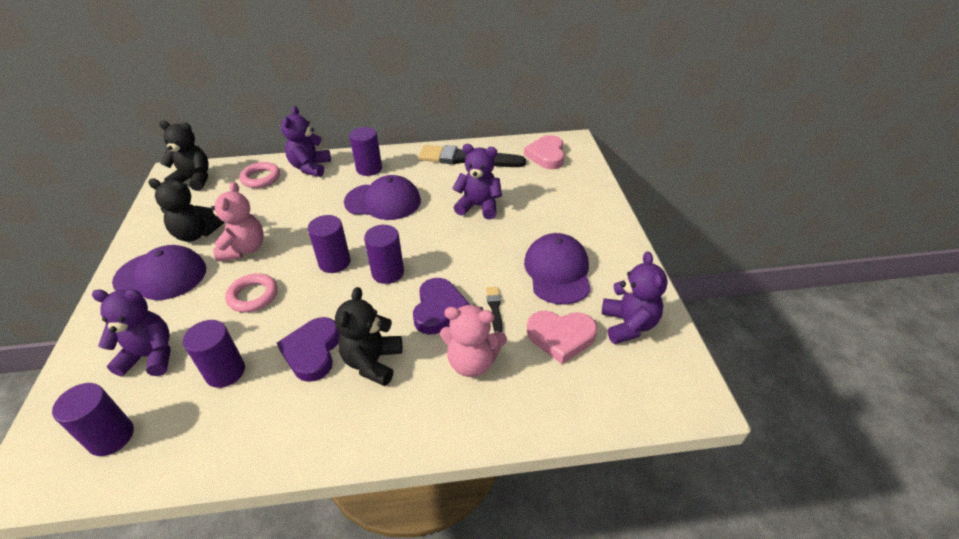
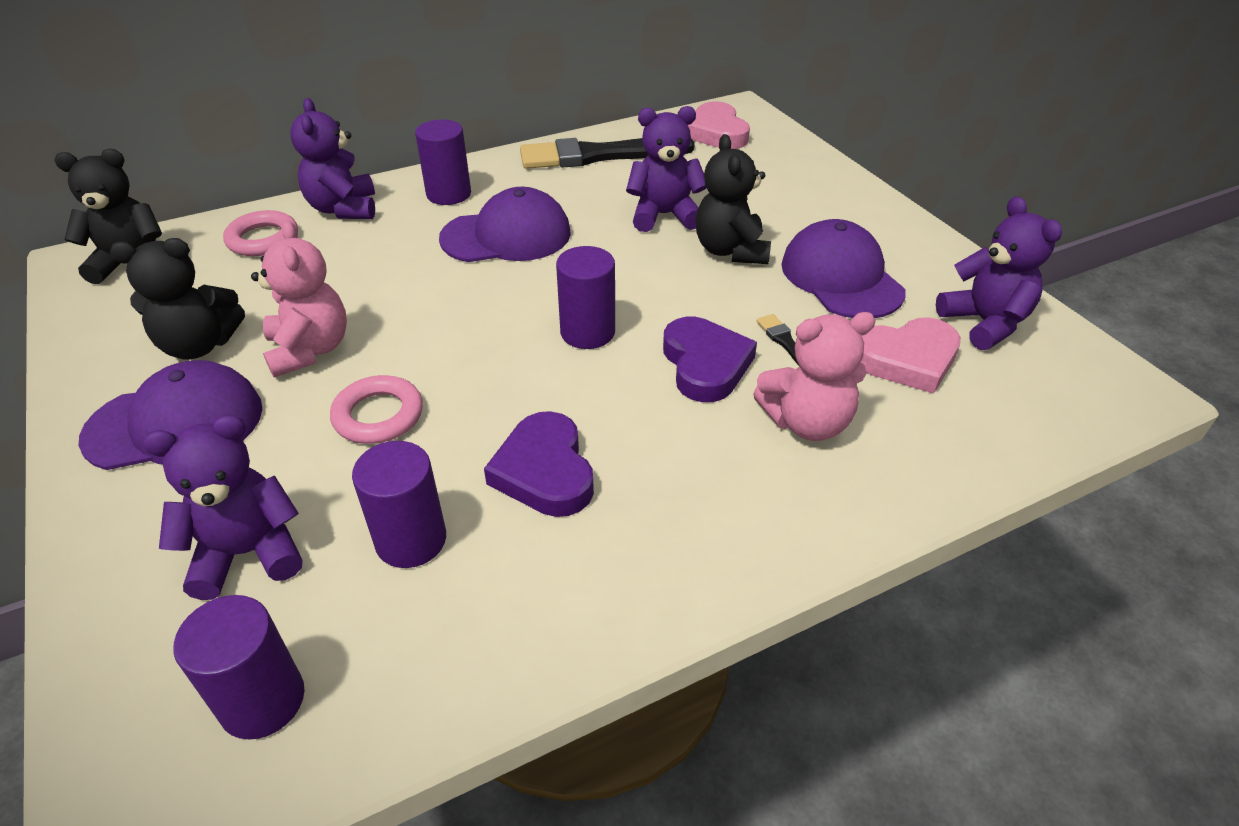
camera: 20 degrees left, 0 degrees up
(334, 262) = (487, 336): purple cylinder -> none
(372, 362) = (655, 461): black teddy bear -> black teddy bear (730, 251)

